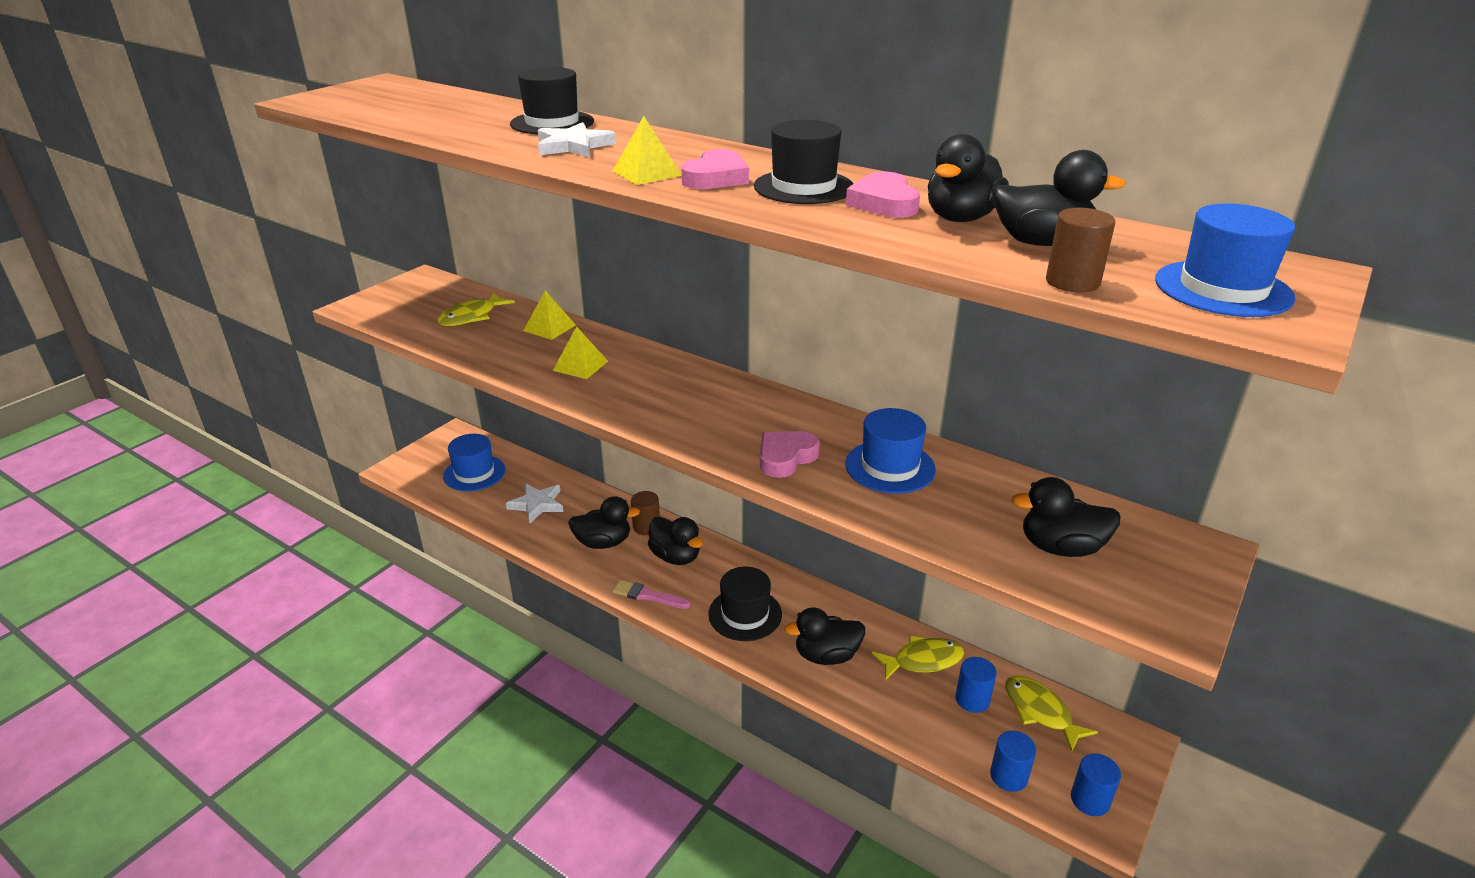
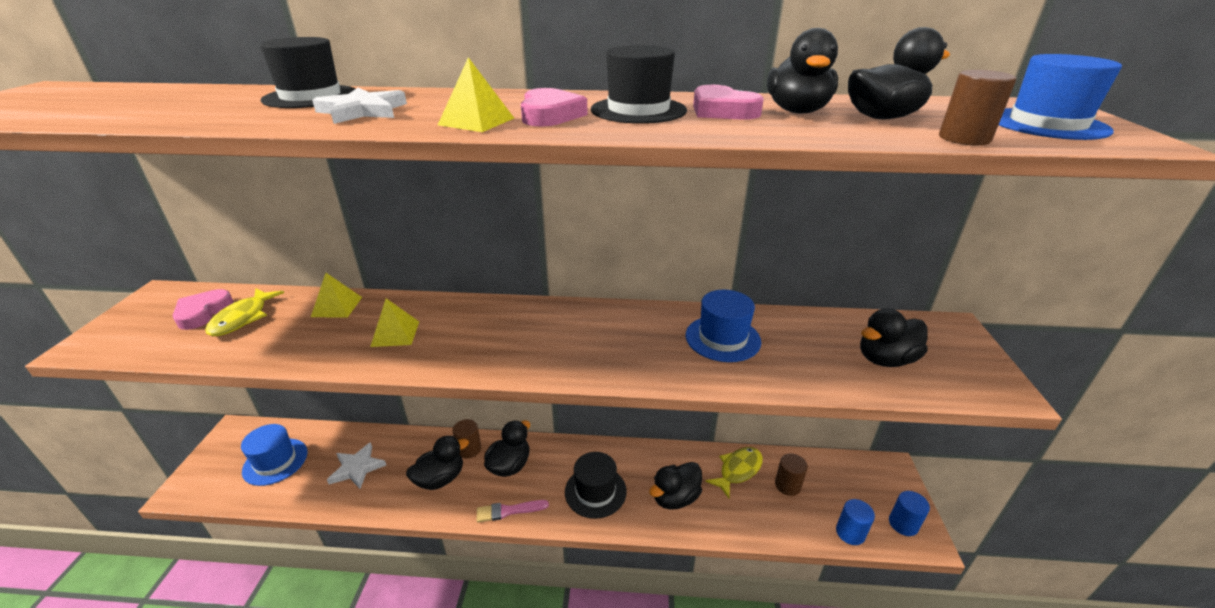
camera: 30 degrees left, 0 degrees up
(675, 556) = (509, 465): black duck -> black duck turned 75 degrees counterclockwise
(785, 457) = (643, 358): pink heart -> pink heart (203, 313)
(972, 699) = (787, 485): blue cylinder -> brown cylinder
(1040, 712) = (830, 474): yellow fish -> none

